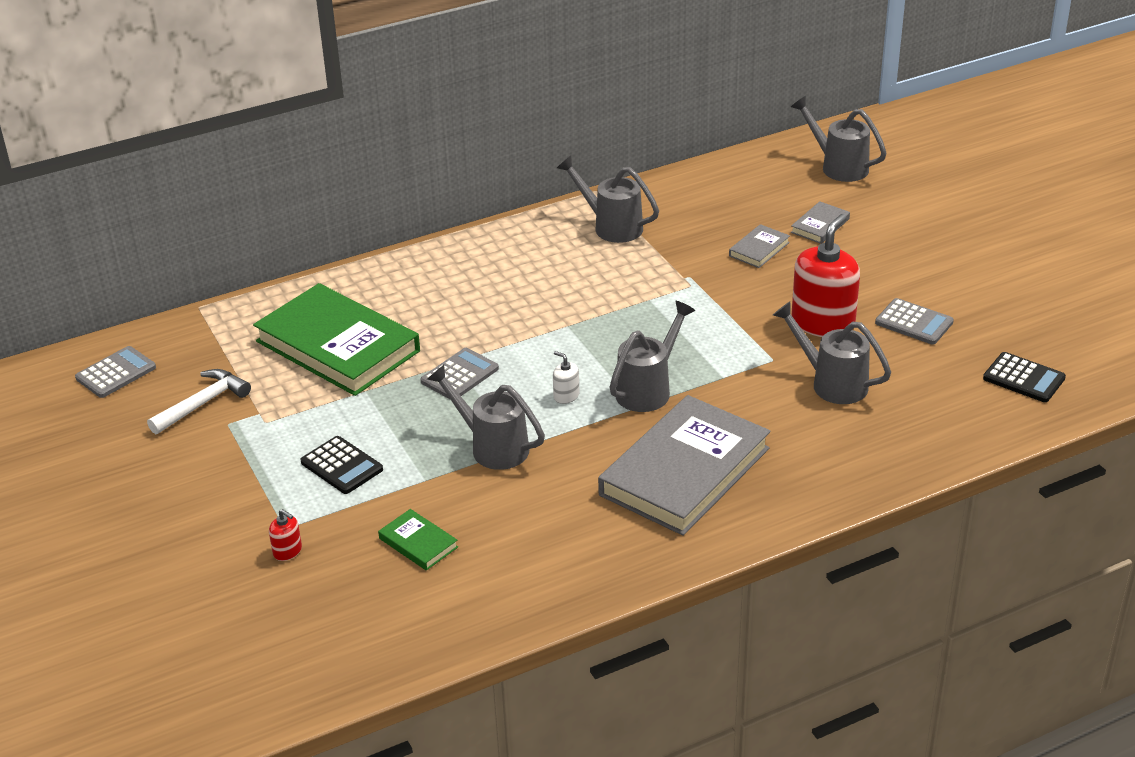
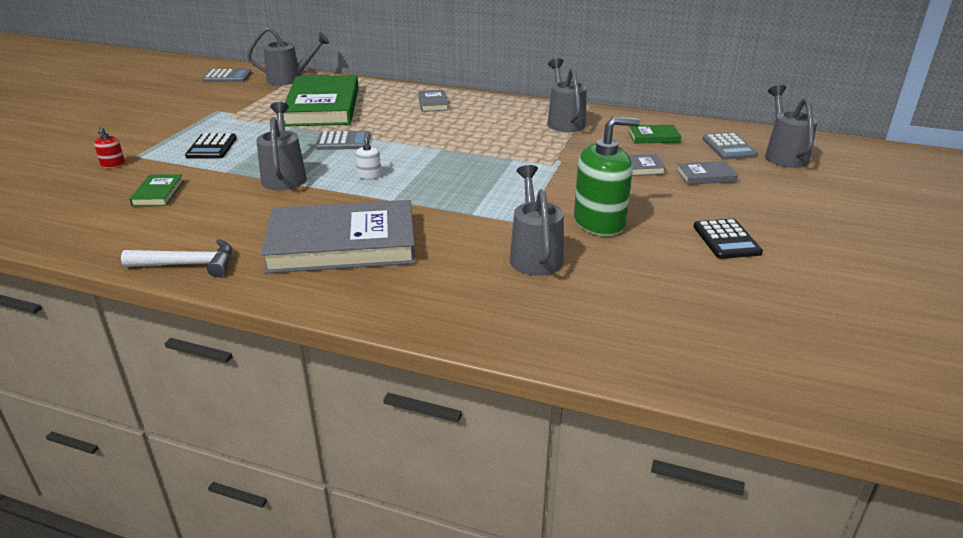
camera: 45 degrees right, 5 degrees down
(203, 403) = (226, 100): white hammer -> white hammer (188, 264)
(444, 274) = (433, 103): none -> grey book
(648, 389) = (416, 196): grey watering can -> grey watering can (290, 79)
(715, 202) = (653, 137): none -> green book
(823, 323) = (599, 222): red soap dispenser -> green soap dispenser
(914, 322) = (671, 256): grey calculator -> grey calculator (729, 147)
(1024, 378) = (698, 339): black calculator -> black calculator (726, 240)

